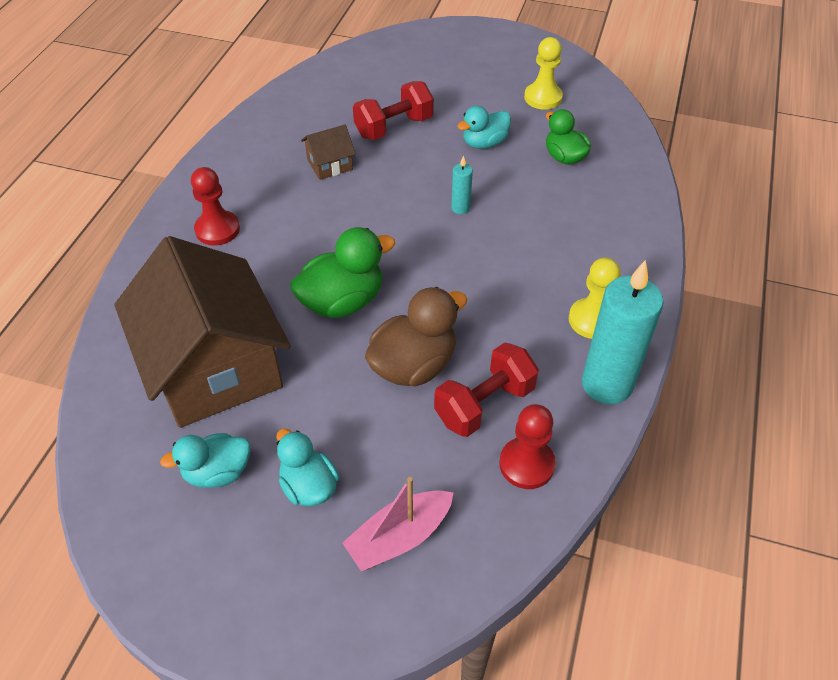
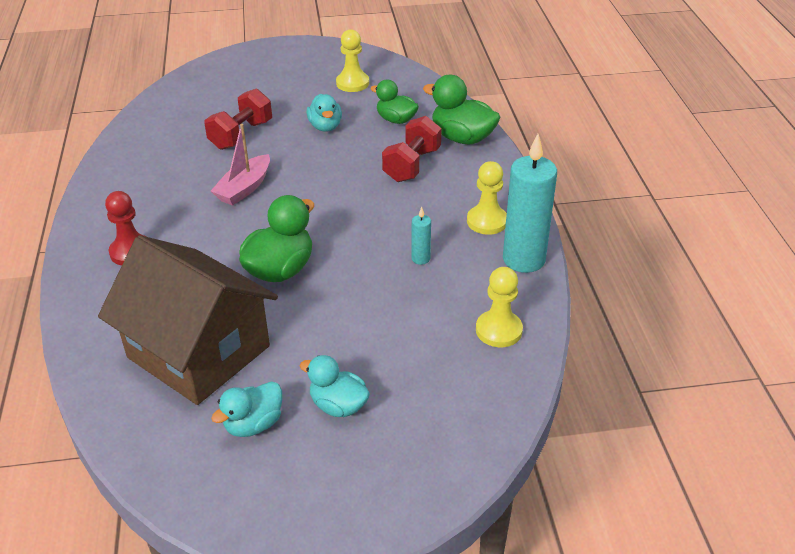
camera: 25 degrees left, 10 degrees down
(330, 164) = (202, 176): brown house -> none
(399, 537) = (434, 412): pink boat -> pink boat (244, 188)
(413, 365) = (369, 295): brown duck -> none
(460, 208) = (335, 176): turquoise candle -> turquoise candle (420, 259)
(484, 143) = (325, 126): turquoise duck -> turquoise duck turned 45 degrees counterclockwise
(484, 404) = (441, 302): red dumbbell -> red dumbbell (412, 165)
(526, 464) = (498, 330): red pawn -> yellow pawn
(625, 203) = (462, 138): none -> green duck

